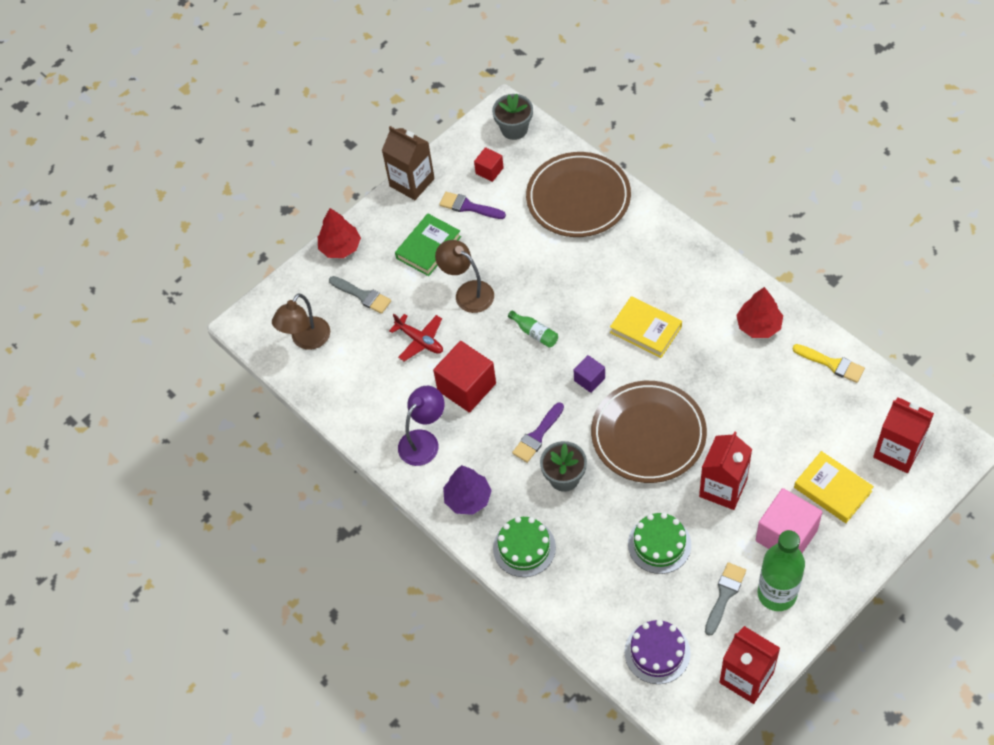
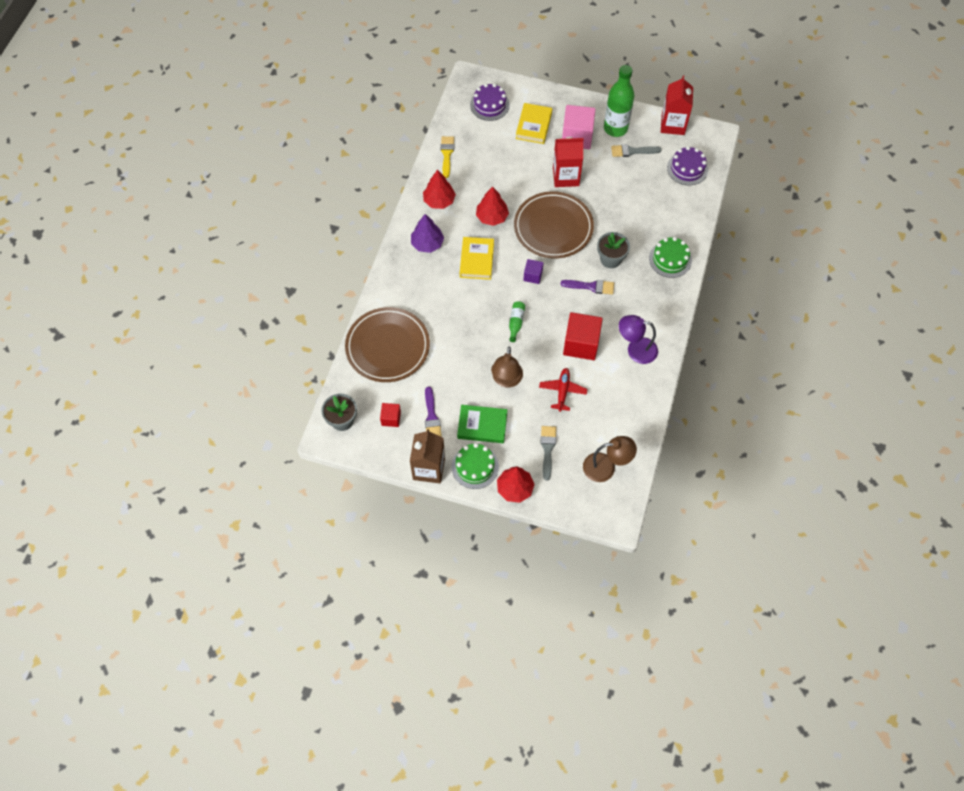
camera: 125 degrees left, 5 degrees up
(468, 498) = (658, 304): purple tree -> purple tree (427, 243)
(659, 544) = (622, 193): green cake -> green cake (475, 466)
(702, 373) = (492, 217): none -> red tree
(897, 451) = (489, 105): red carton -> purple cake

